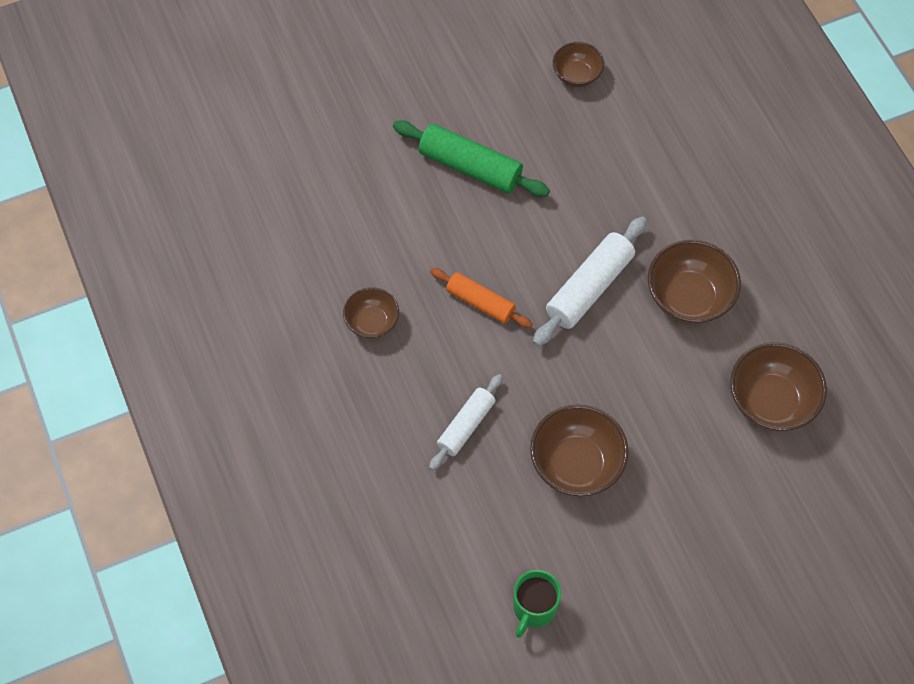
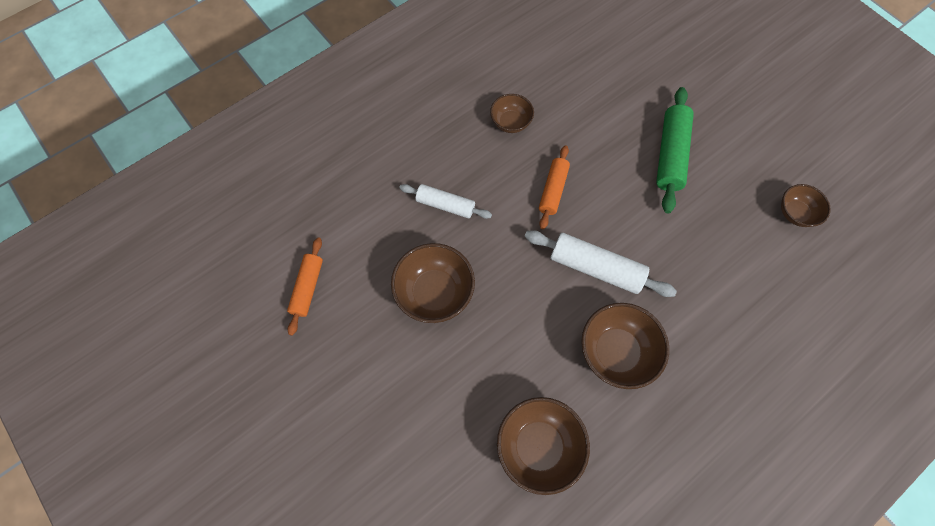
camera: 75 degrees right, 5 degrees up
(534, 608) = (307, 288): green mug -> orange rolling pin

